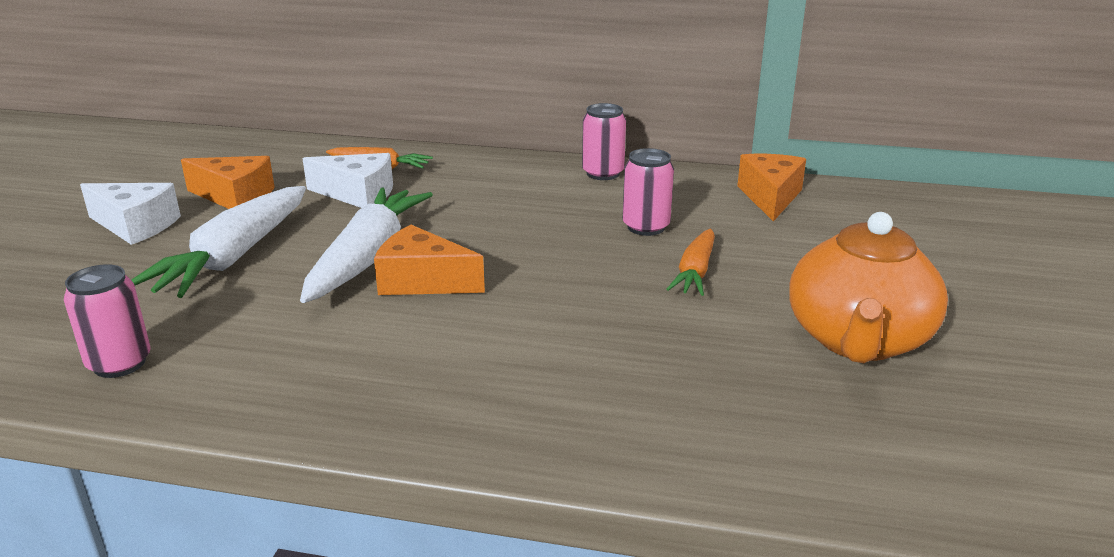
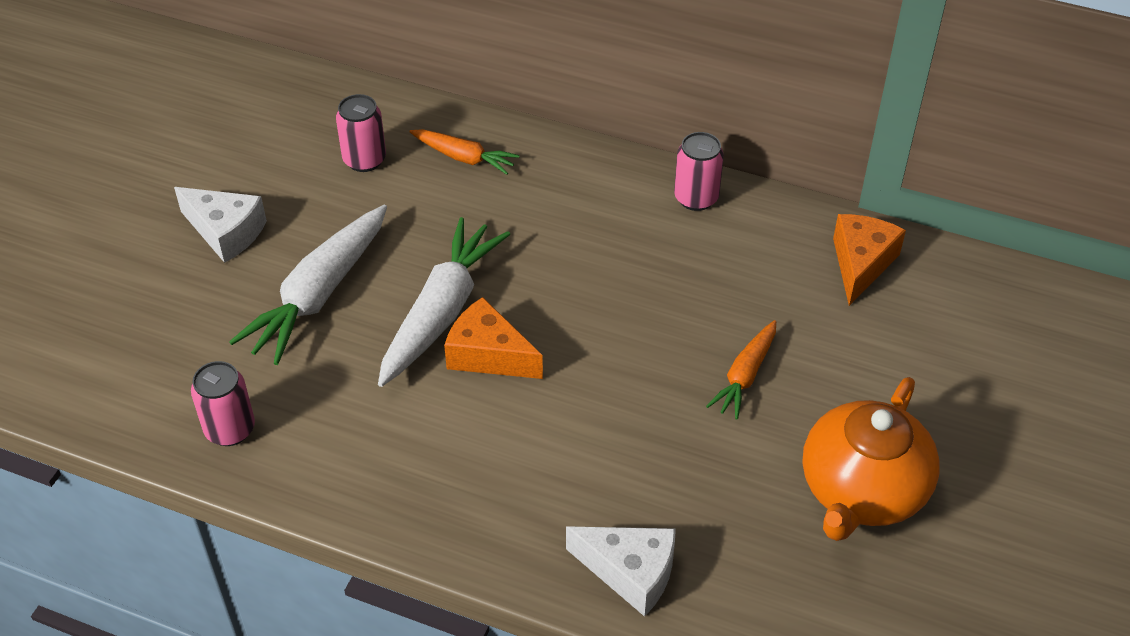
camera: 10 degrees right, 20 degrees up
(235, 197) = (318, 194): orange cheese -> none
(358, 194) = (438, 205): white cheese -> white cheese (630, 572)
(646, 227) = (717, 299): pink can -> pink can (364, 160)

